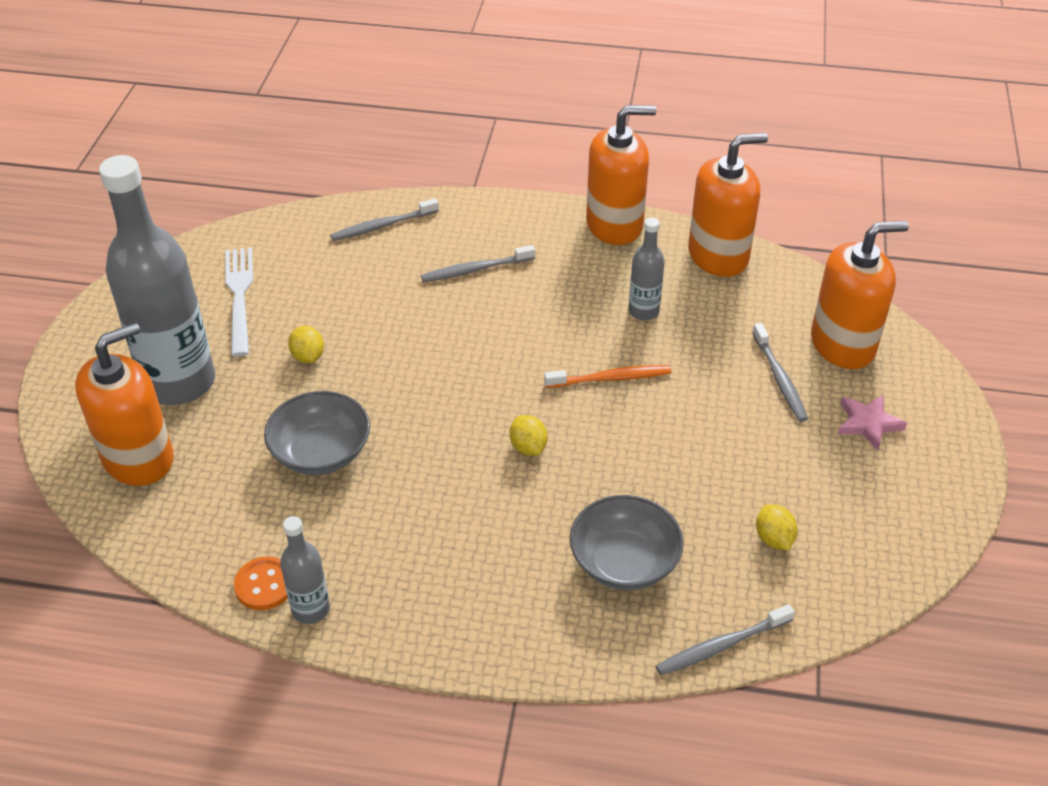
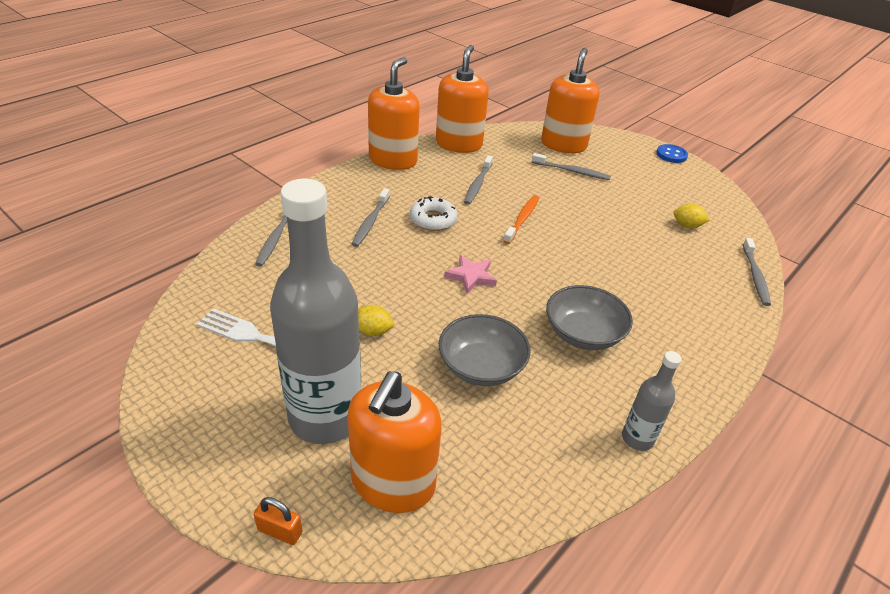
camera: 60 degrees left, 5 degrees down
(53, 418) = (280, 531): none -> orange padlock
(138, 458) = (393, 483): orange soap dispenser -> orange soap dispenser turned 150 degrees counterclockwise
(264, 585) = (597, 456): orange button -> none
(528, 447) = (554, 273): yellow lemon -> none
(530, 310) = (433, 219): none -> white donut
(624, 562) = (674, 280): grey bowl -> grey bowl (583, 334)
(643, 311) = (477, 184): grey bottle -> grey toothbrush
(868, 424) = (625, 164): pink star -> pink star (471, 276)
(966, 464) = (671, 155): none -> blue button

